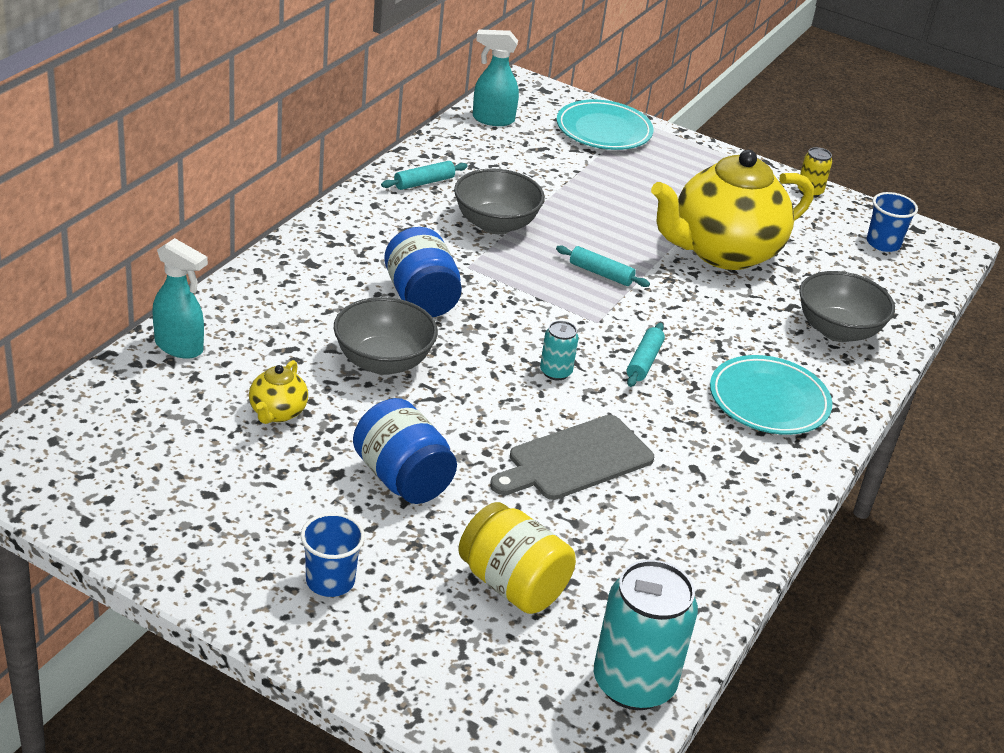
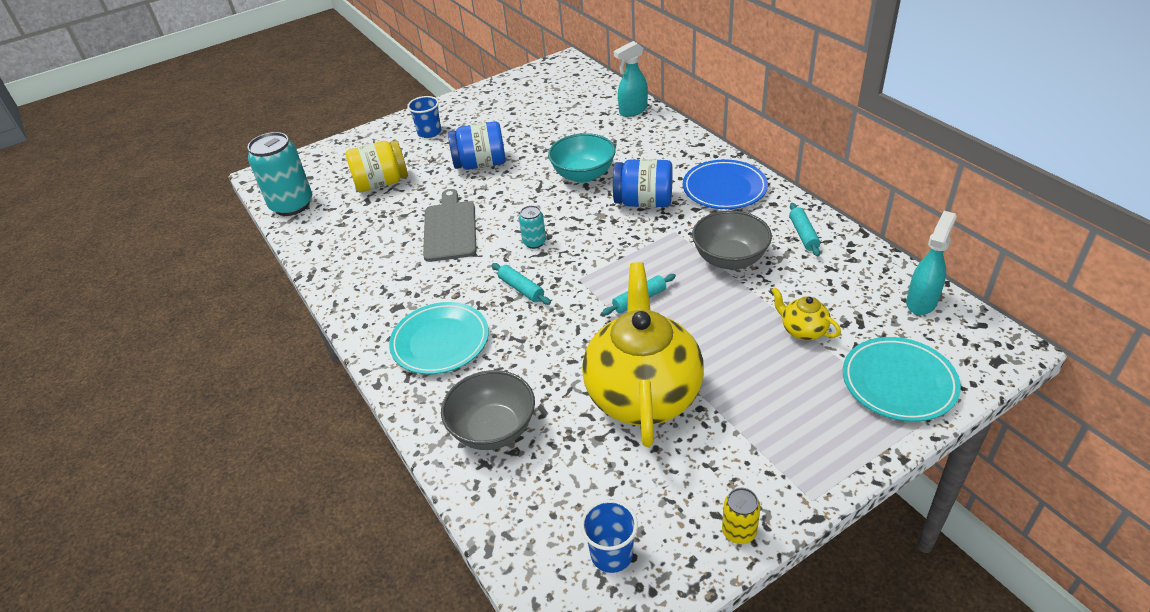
camera: 125 degrees right, 5 degrees up
(277, 413) = (558, 133): yellow teapot -> yellow teapot (802, 330)
(360, 240) = (724, 188): none -> blue plate
(383, 362) = (583, 175): grey bowl -> turquoise bowl

